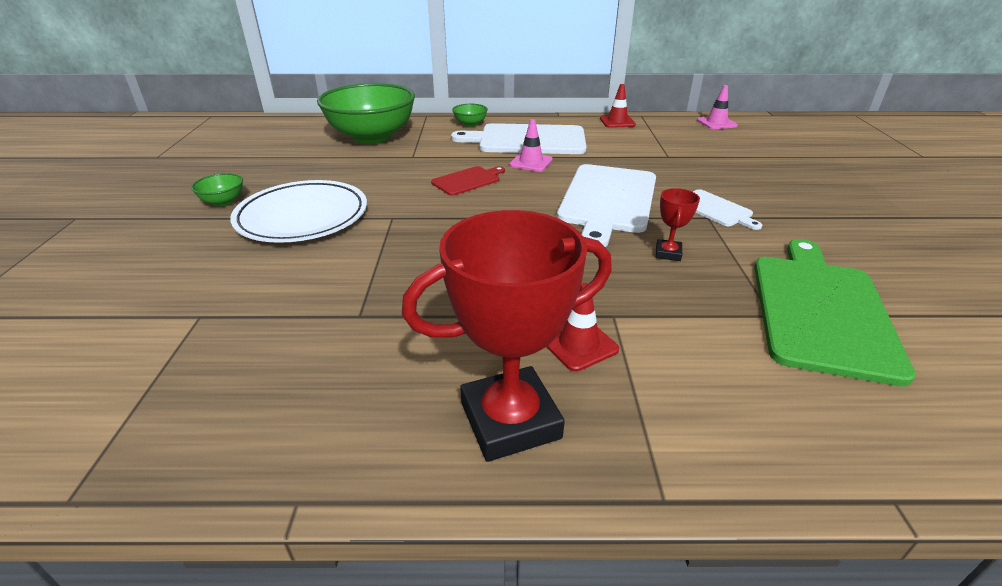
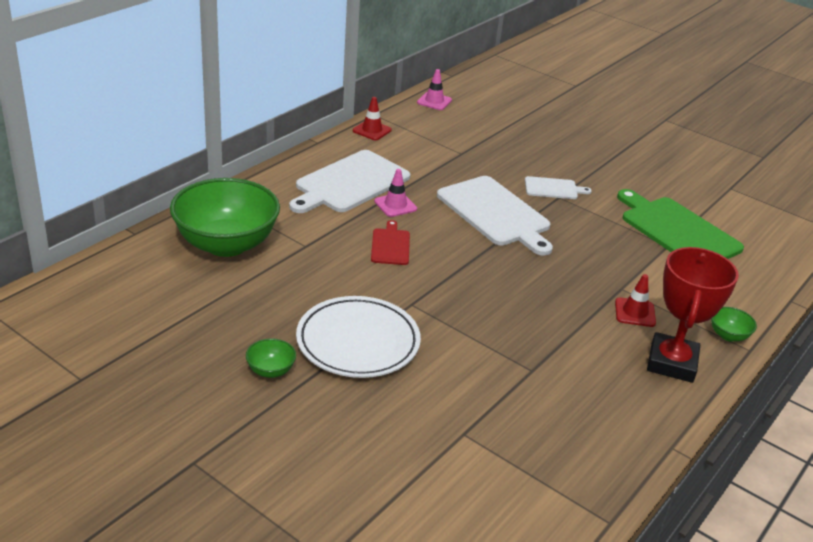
camera: 55 degrees left, 0 degrees up
(470, 124) = (272, 187): green bowl -> green bowl (728, 335)
(668, 253) = (582, 235): red trophy -> none

